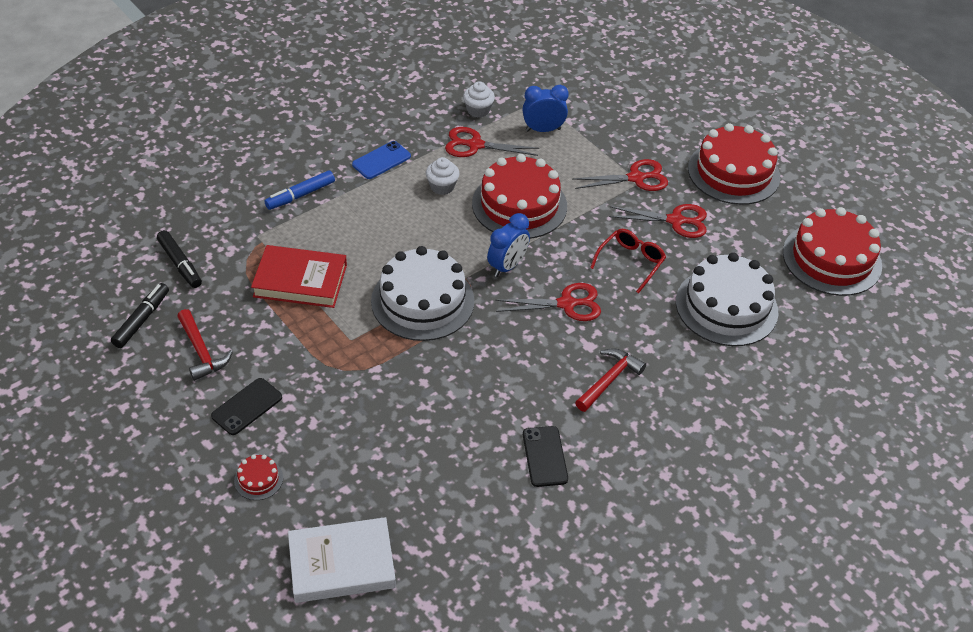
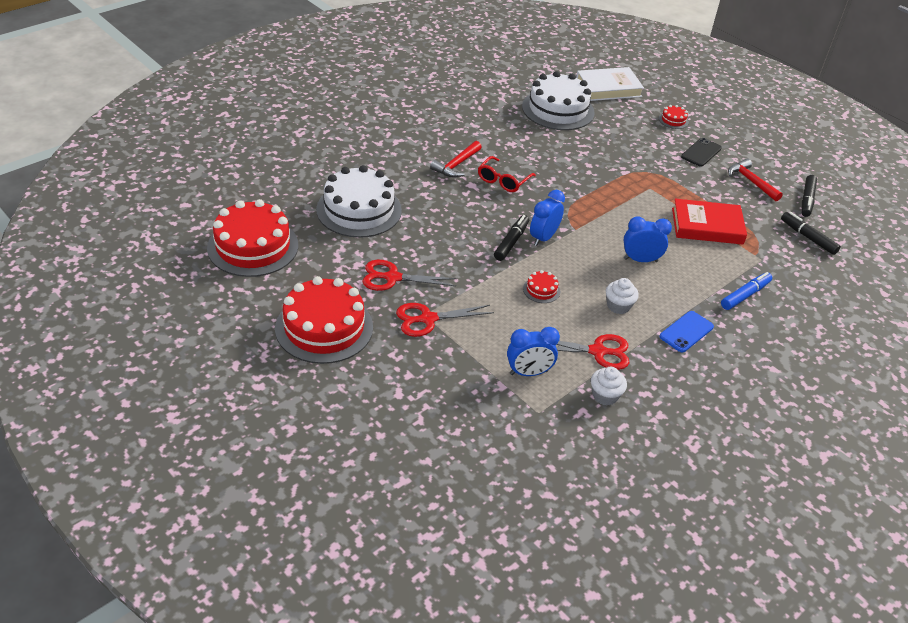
camera: 175 degrees right, 5 degrees down
(400, 237) = (640, 260): none -> blue clock
(422, 301) = (605, 213): white cake -> white cake (558, 109)
(519, 205) = (541, 290): red cake -> red cake, size x0.41
(544, 456) = (499, 128): black phone -> none
(545, 261) = (511, 242): none -> black marker
(567, 304) = (490, 211): red scissors -> none
(630, 262) = (437, 242): red glasses -> red glasses (503, 180)

